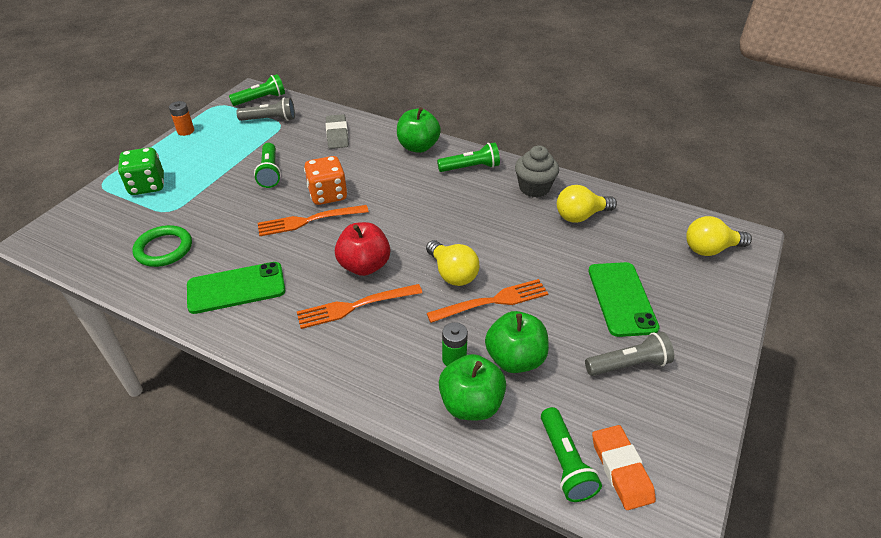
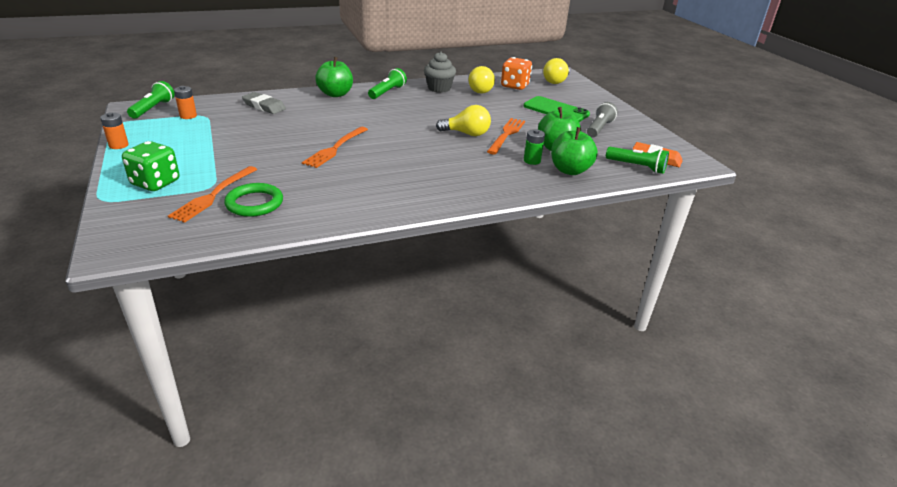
camera: 50 degrees left, 10 degrees down
(236, 288) = (354, 194): green phone -> none
(270, 119) = (188, 116): grey flashlight -> orange battery
(270, 172) = (253, 139): green flashlight -> none
(328, 195) = (322, 133): orange dice -> orange dice (515, 86)
(355, 306) = (444, 167): orange fork -> orange fork (214, 195)
(364, 266) = (414, 151): red apple -> none

